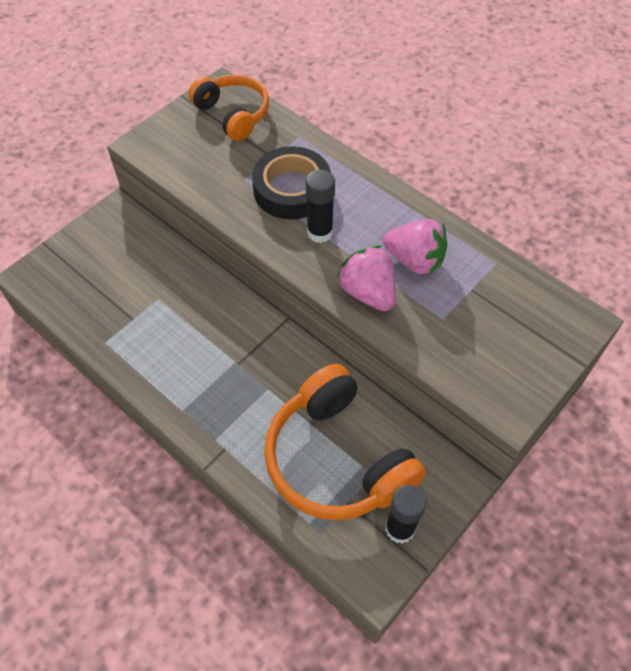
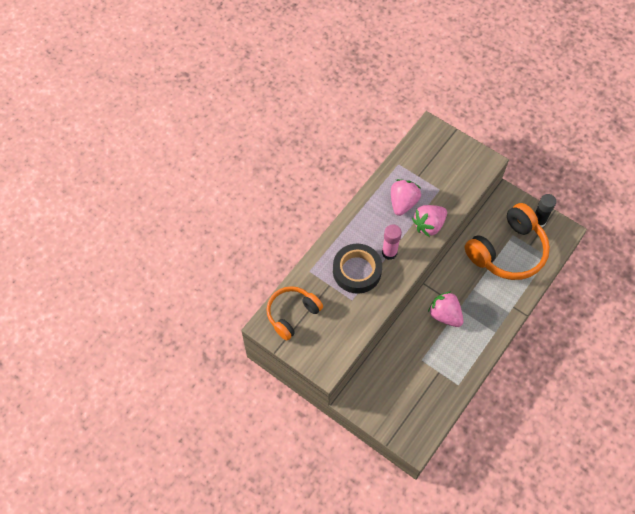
camera: 95 degrees left, 5 degrees up
(226, 340) = (445, 315): none -> pink strawberry
(320, 232) = (389, 252): black glue stick -> pink glue stick

